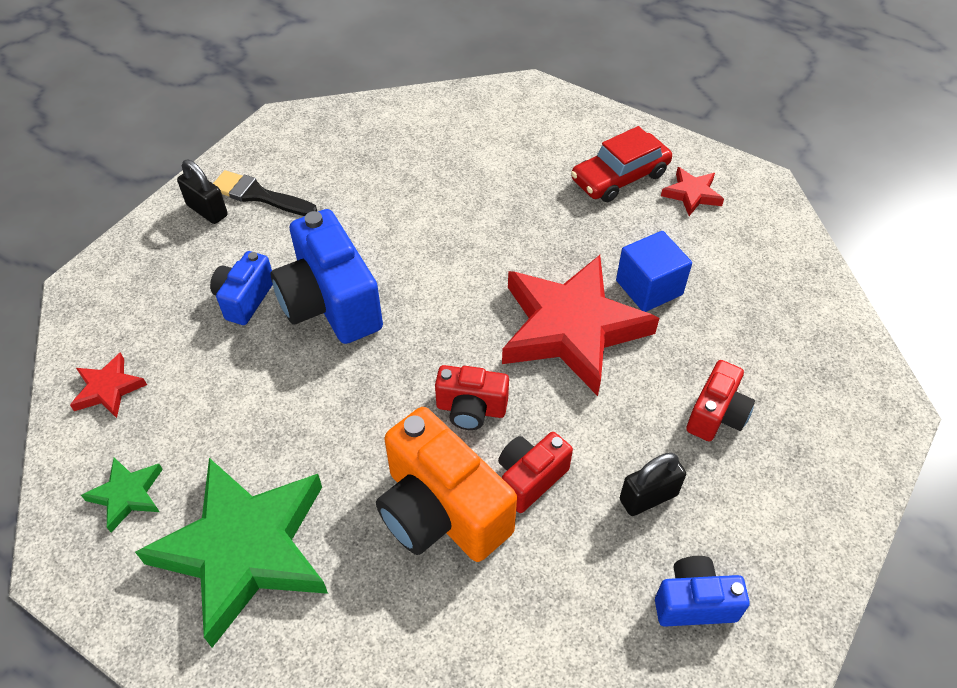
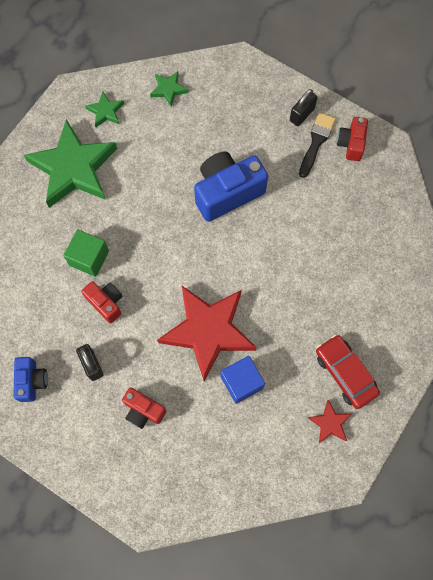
camera: 90 degrees right, 20 degrees up
(108, 389) = (168, 89): red star -> green star
(245, 299) = (230, 146): blue camera -> none
(441, 511) = (89, 258): orange camera -> green cube
(471, 409) = (151, 272): red camera -> red camera (351, 144)

